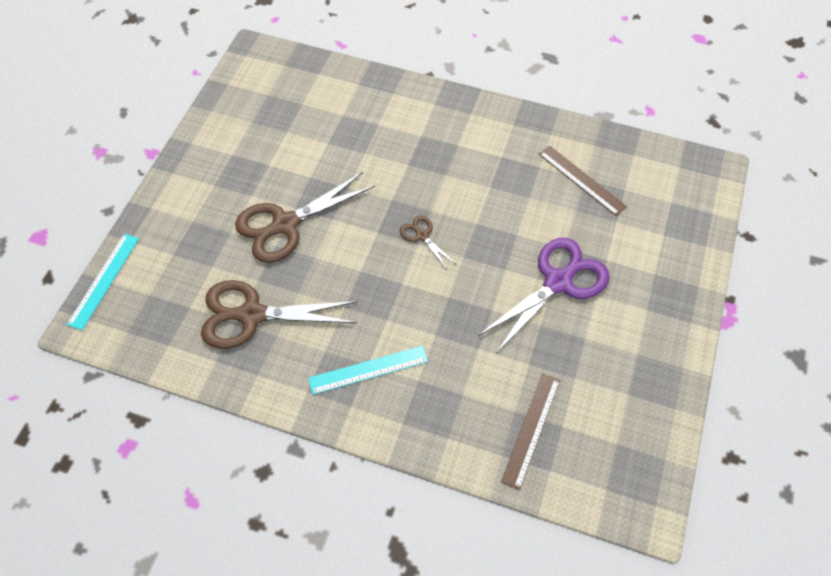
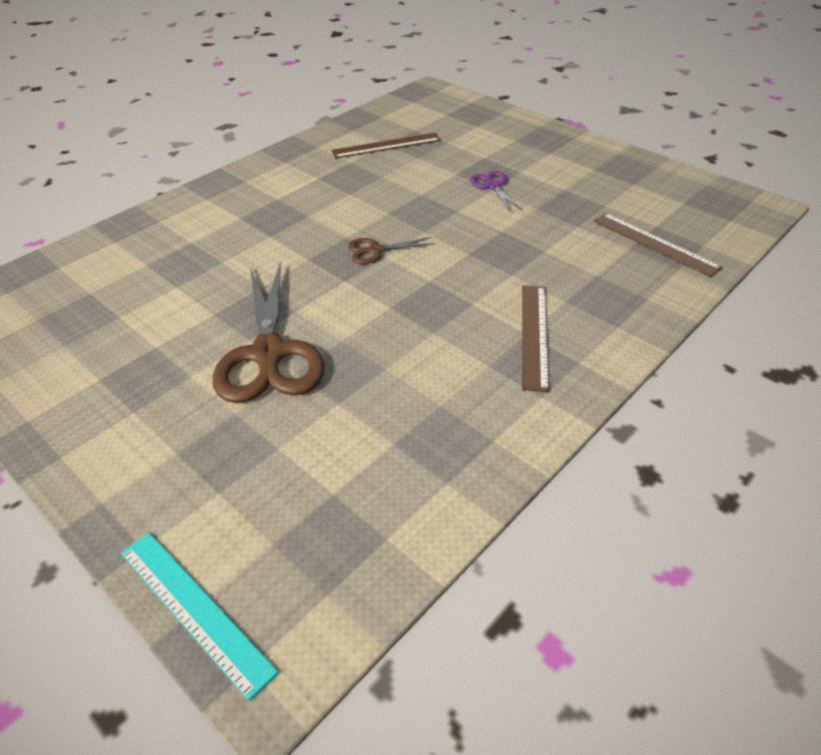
camera: 65 degrees left, 15 degrees down
(251, 315) = (391, 423): brown scissors -> none
(368, 370) = (534, 335): turquoise ruler -> brown ruler
(558, 282) = (493, 186): purple scissors -> purple scissors, size x0.47

